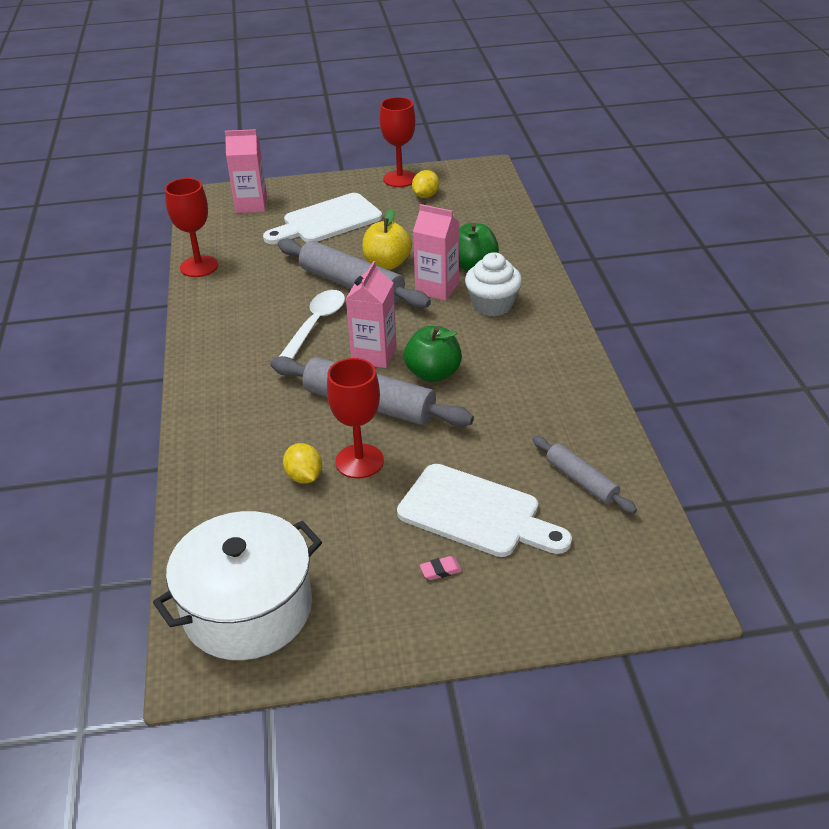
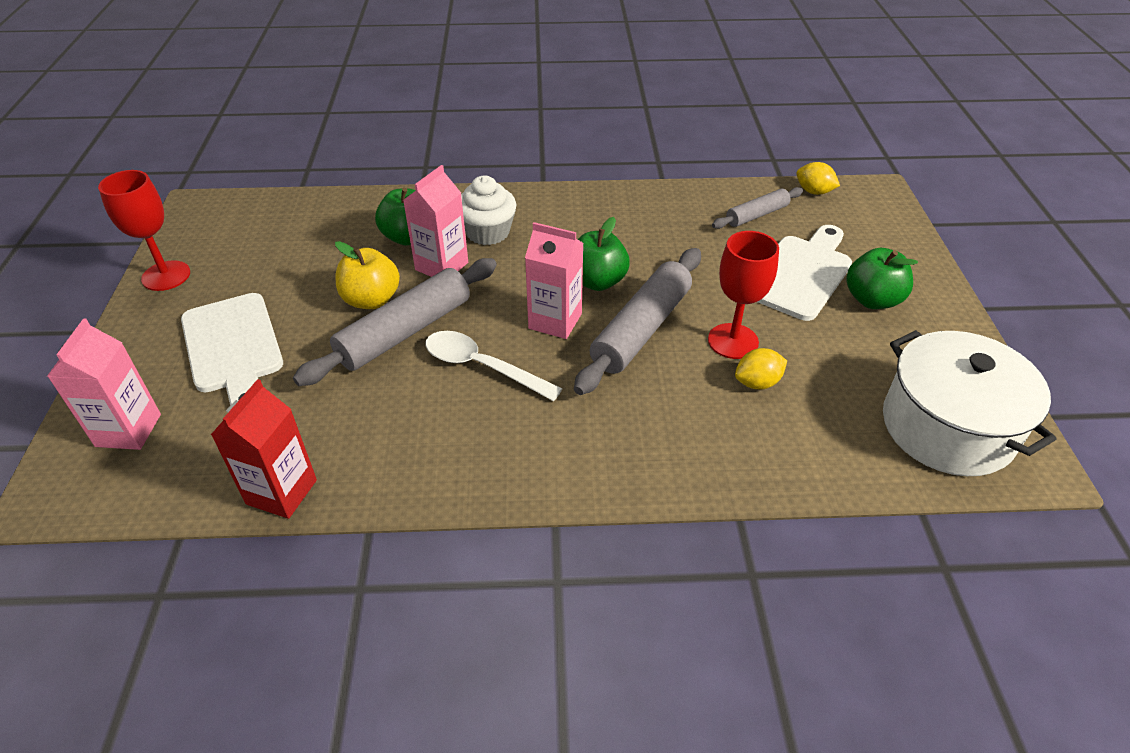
camera: 85 degrees left, 5 degrees up
(199, 266) = (281, 492): red goblet -> red carton
(425, 196) = (227, 258): yellow lemon -> yellow lemon (814, 192)
(440, 570) = (872, 300): pink eraser -> green apple

